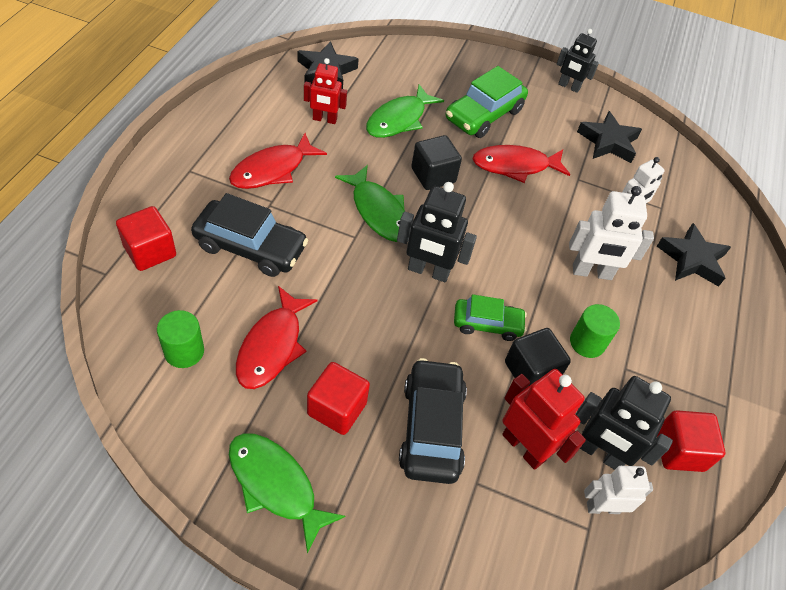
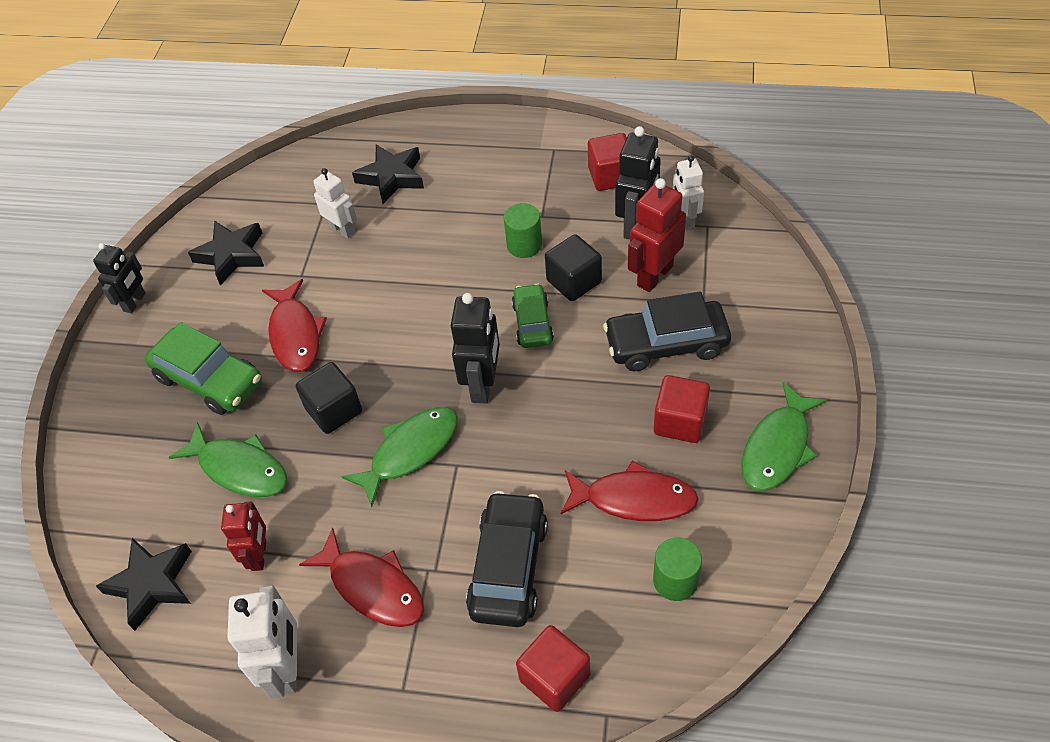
camera: 90 degrees left, 0 degrees up
(592, 272) = (435, 250): white robot -> white robot (287, 668)

